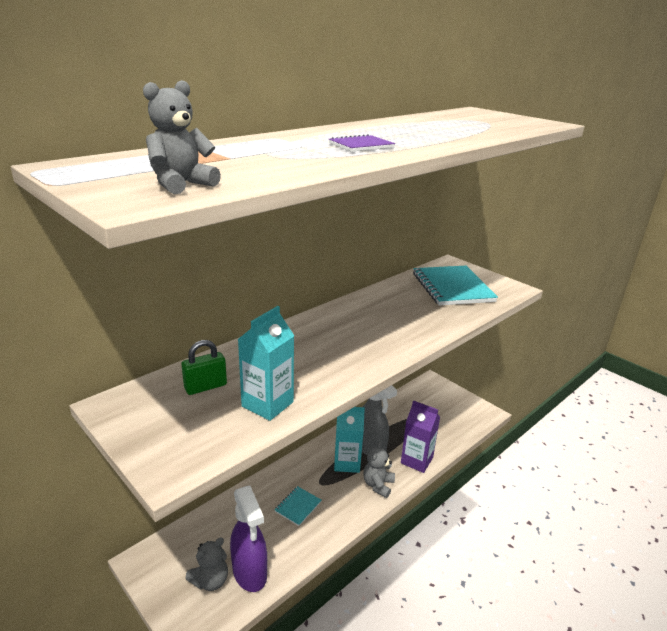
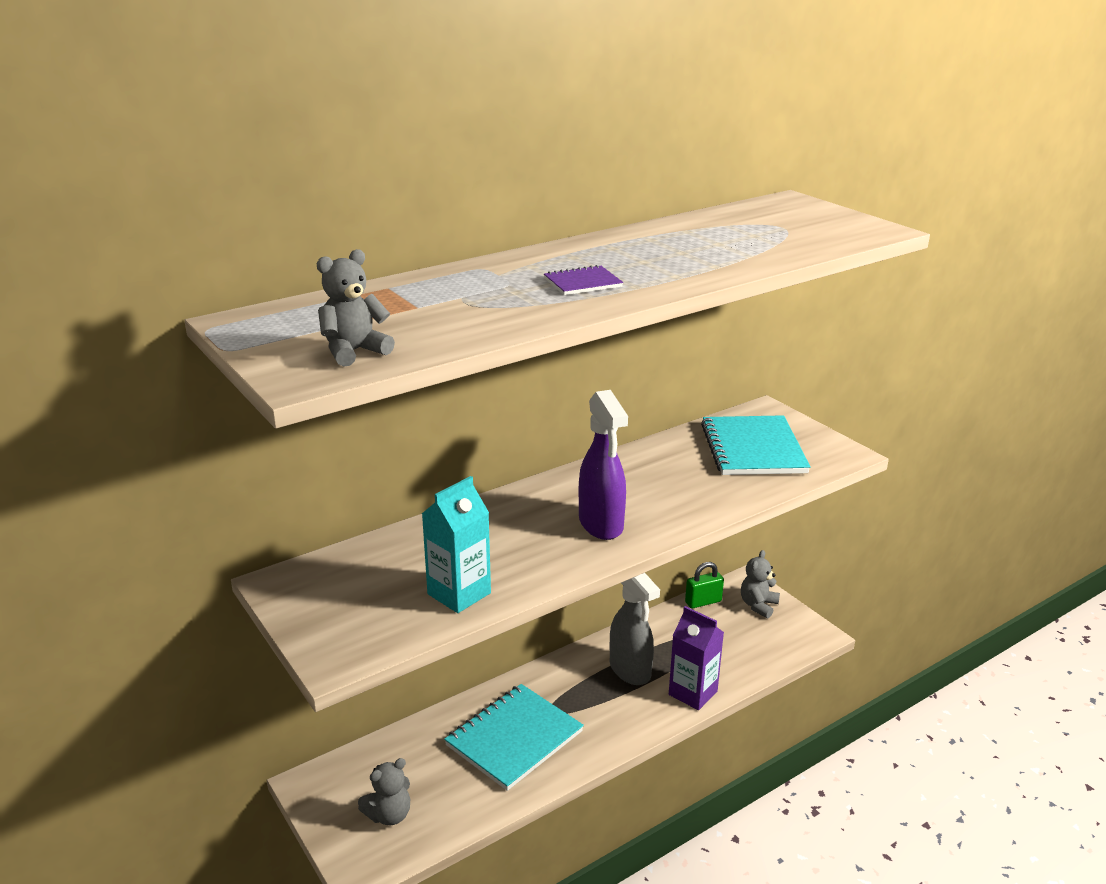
camera: 10 degrees right, 0 degrees up
(205, 387) = (389, 568): green padlock -> green padlock (703, 602)
(250, 573) = (439, 811): purple spray bottle -> purple spray bottle (601, 525)
(298, 506) = (514, 738): turquoise notebook -> turquoise notebook, size x2.13
(347, 463) = (592, 688): turquoise carton -> none
(378, 485) = (629, 721): grey teddy bear -> grey teddy bear (758, 605)

